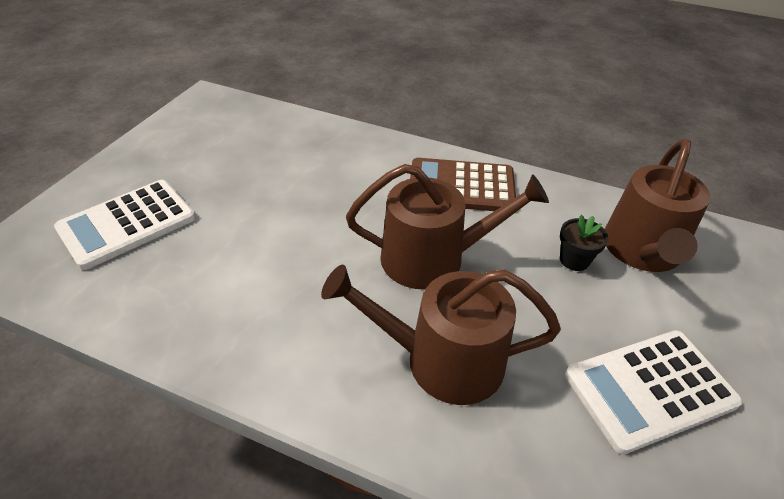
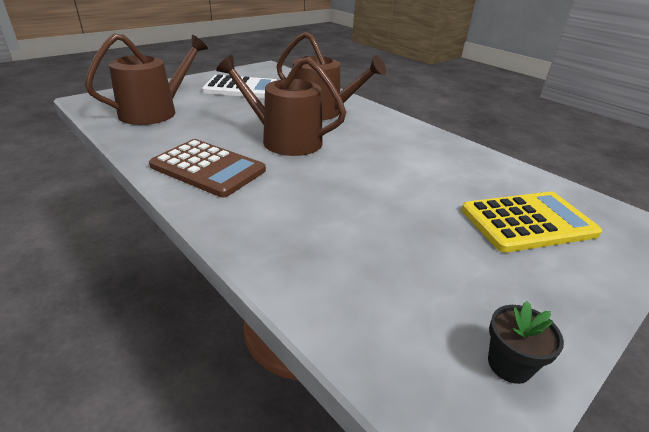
camera: 155 degrees left, 10 degrees down
(127, 224) = (527, 222): white calculator -> yellow calculator
(574, 260) = (200, 119): black flower pot -> black flower pot (509, 364)

